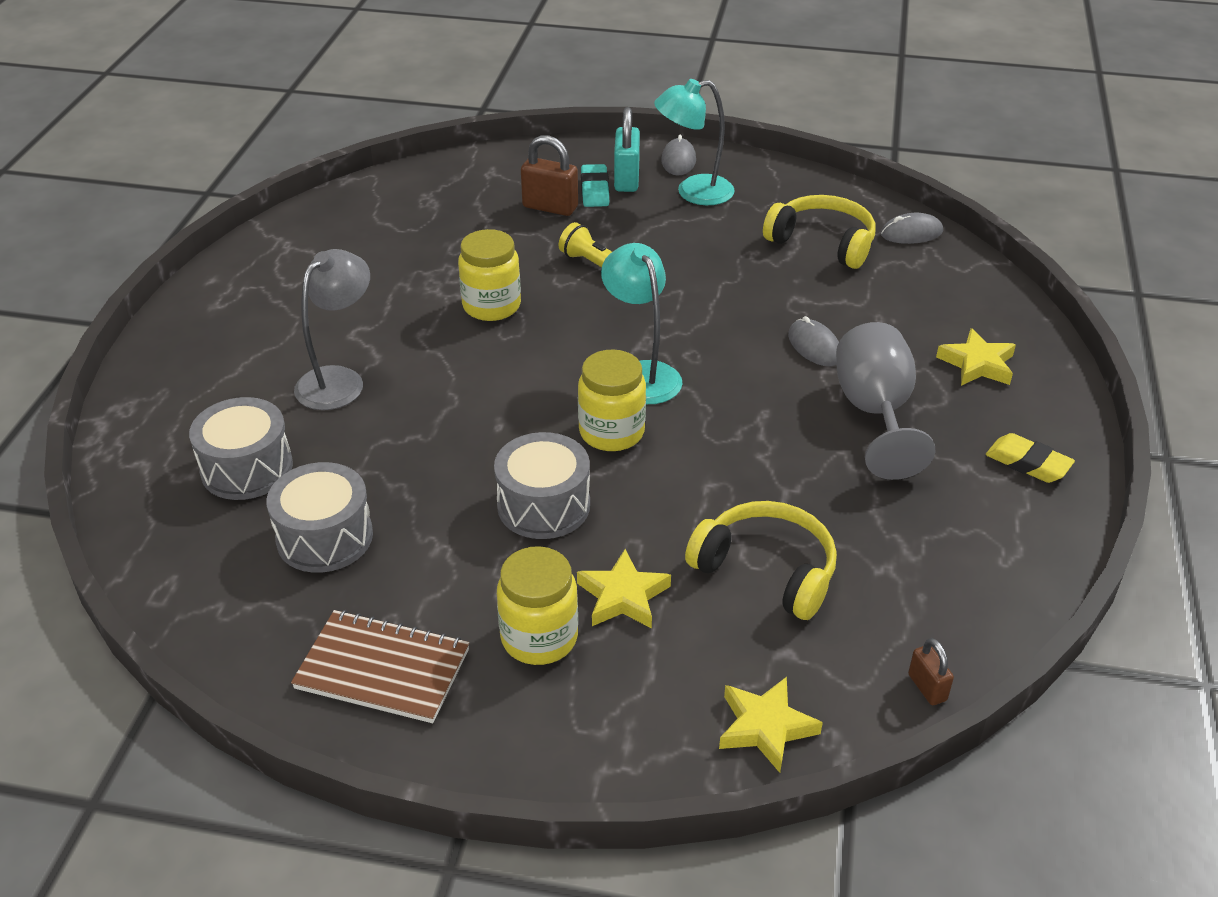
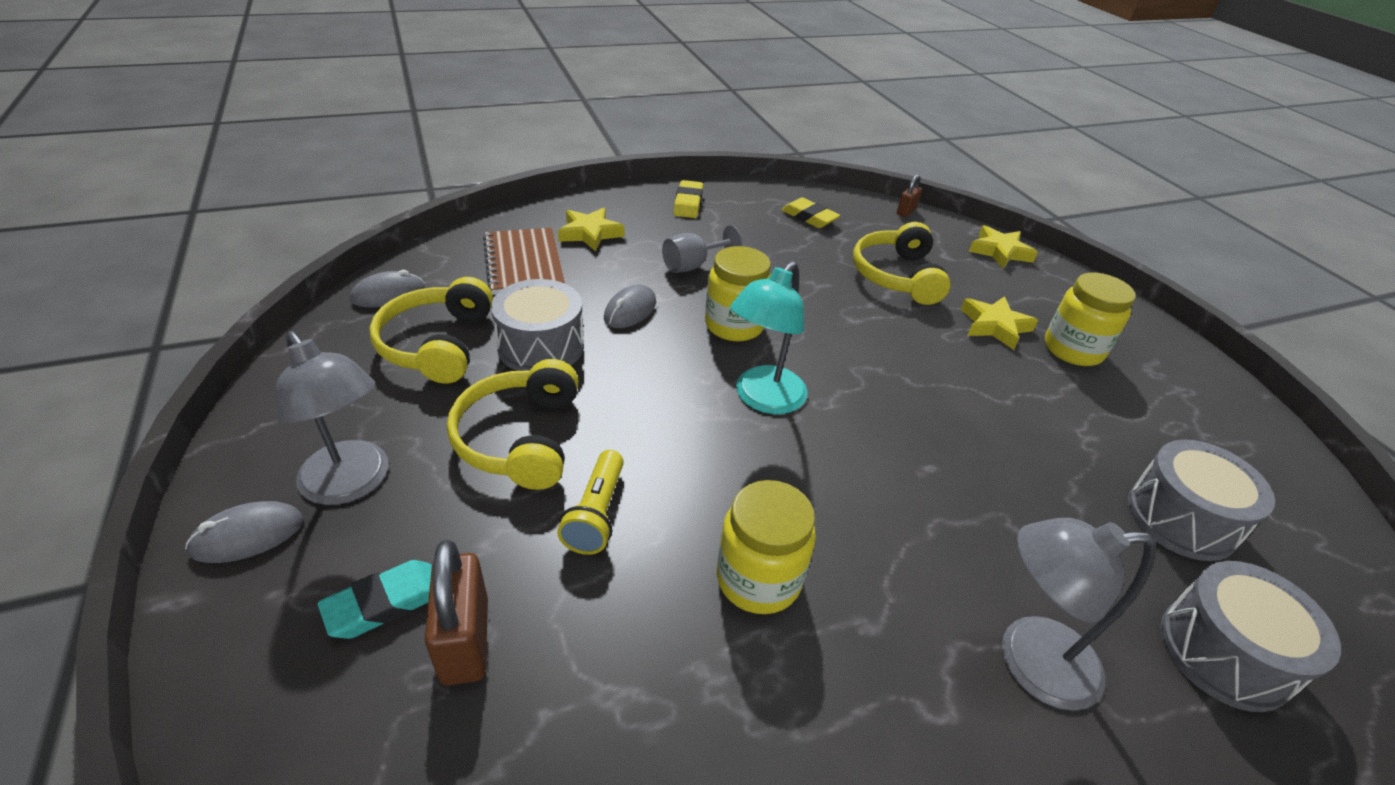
camera: 125 degrees left, 0 degrees up
(382, 669) = (1199, 411): brown notebook -> brown notebook (524, 263)
(543, 505) = (975, 395): grey drum -> grey drum (541, 346)
(611, 432) = (856, 389): yellow jar -> yellow jar (734, 325)
(626, 179) = (334, 576): turquoise padlock -> none
(687, 254) = (520, 438): none -> yellow headphones
(693, 192) = (352, 484): turquoise lamp -> grey lamp
(875, 413) = (693, 265): grey goblet -> grey goblet, size x0.58
(911, 233) = (388, 294): grey mouse -> grey mouse turned 75 degrees counterclockwise
(949, 563) = (809, 217): none -> yellow eraser

